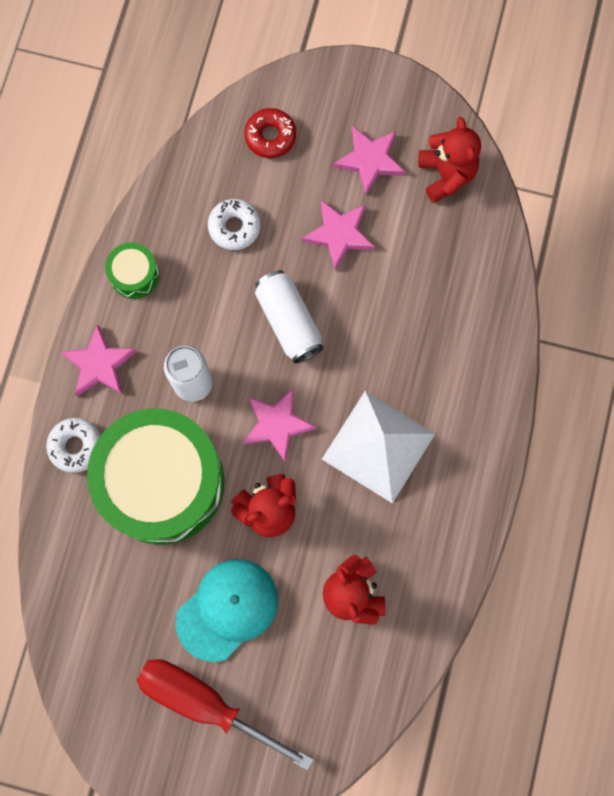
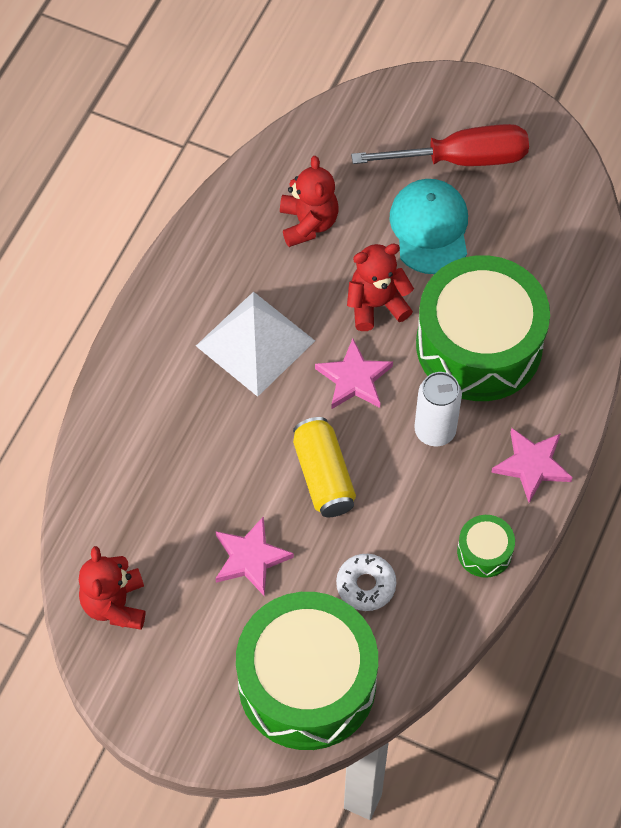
camera: 170 degrees left, 15 degrees down
(76, 446) = (563, 391): white donut -> none
(206, 703) = (460, 159): red screwdriver -> red screwdriver turned 45 degrees counterclockwise
(227, 609) = (430, 228): turquoise cap -> turquoise cap turned 120 degrees clockwise
(270, 136) = (307, 683): red donut -> green drum
(288, 321) = (323, 476): white can -> yellow can
(370, 160) = (198, 635): pink star -> none

